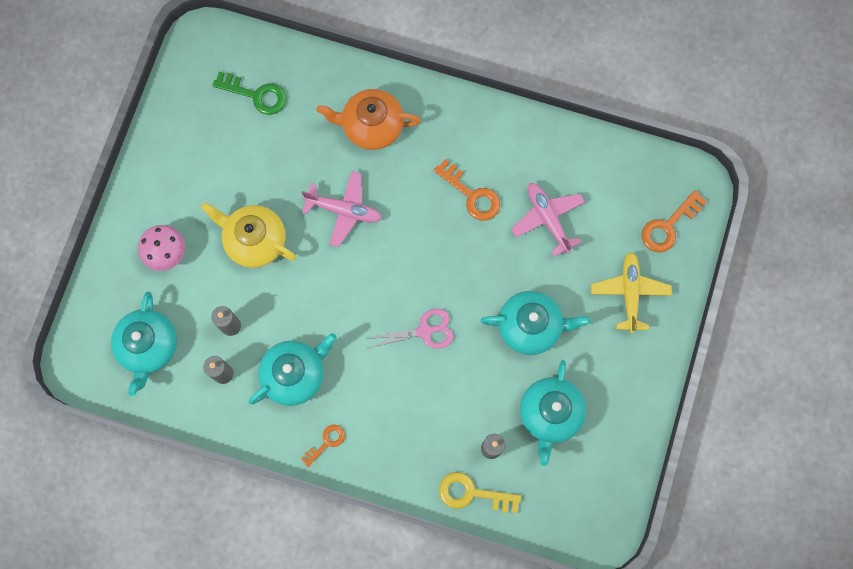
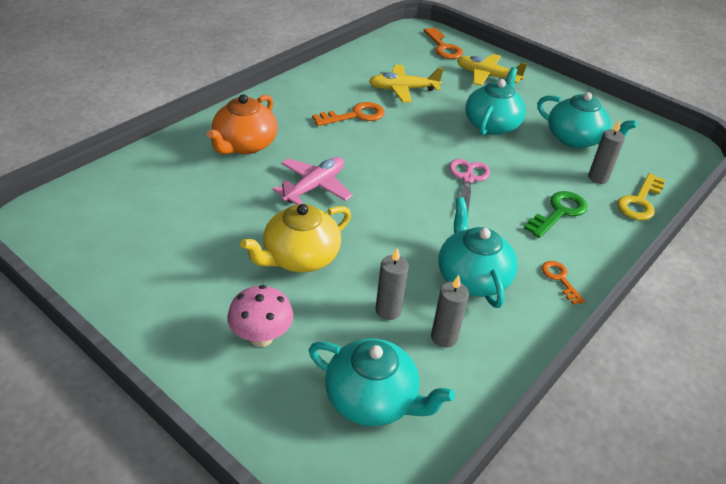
camera: 70 degrees left, 35 degrees down
(256, 95) = (140, 202): green key -> green key (559, 212)
(547, 219) = (403, 89): pink plane -> yellow plane

